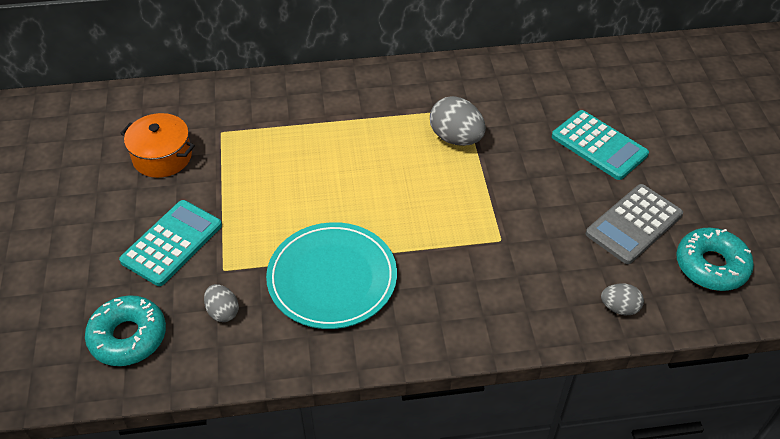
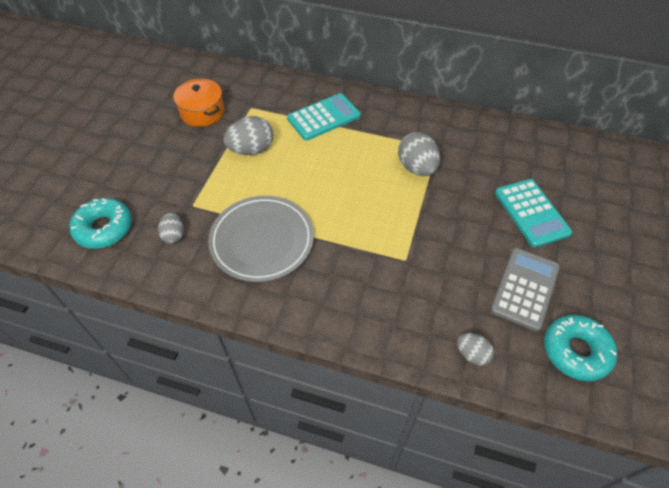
camera: 25 degrees right, 5 degrees up
(172, 243) = (171, 174): turquoise calculator -> turquoise calculator (324, 117)
(254, 181) = (251, 150): none -> grey egg
(332, 278) = (262, 240): turquoise plate -> grey plate
(634, 224) = (525, 288): grey calculator -> grey calculator turned 135 degrees clockwise

